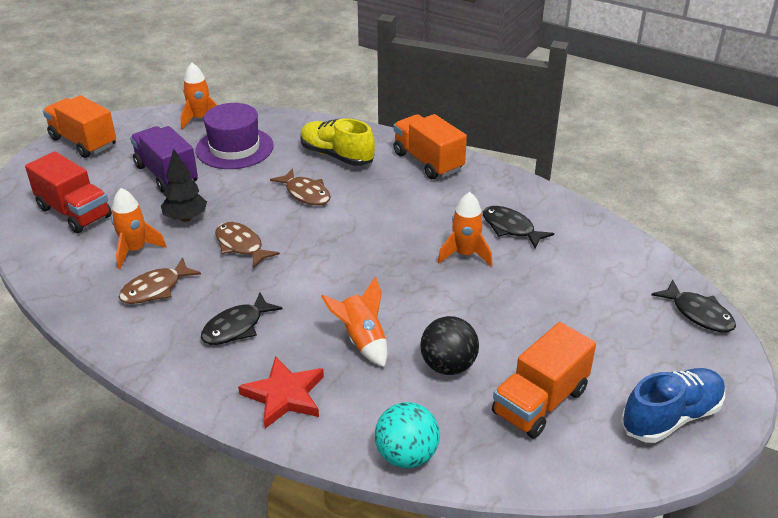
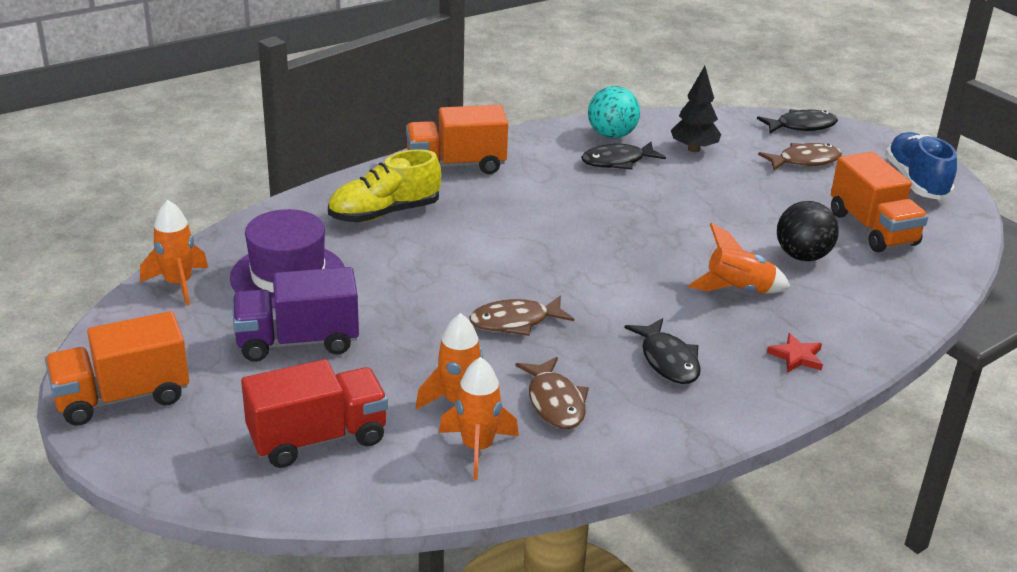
camera: 65 degrees left, 5 degrees down
(186, 218) = (420, 348): black tree -> black tree (694, 149)
(284, 395) = (796, 356): red star -> red star, size x0.58
(306, 193) = (446, 253): brown fish -> brown fish (804, 161)
(406, 455) = (909, 312): turquoise ball -> turquoise ball (611, 135)
(465, 254) = (641, 197): orange rocket -> orange rocket (477, 448)

